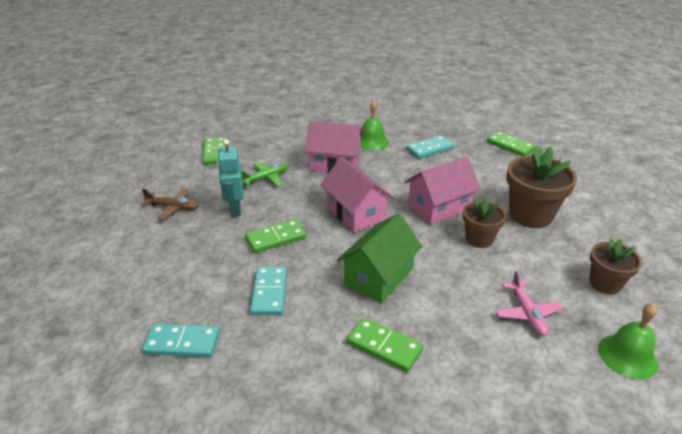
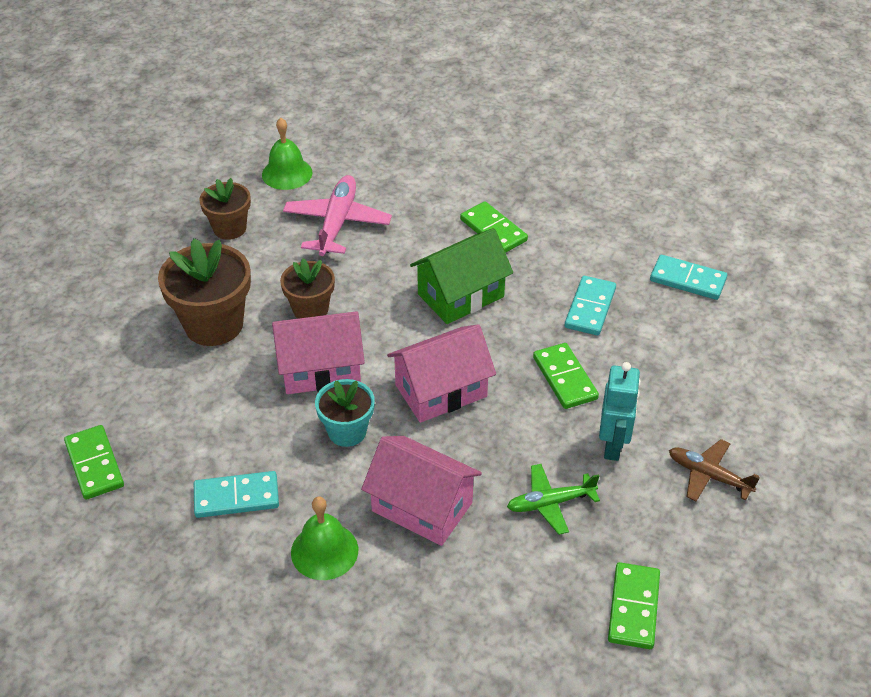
camera: 160 degrees left, 10 degrees up
(276, 238) = (565, 378): green domino -> green domino turned 75 degrees clockwise
(356, 213) = (441, 391): pink house -> pink house turned 75 degrees clockwise
(397, 183) = (347, 431): none -> turquoise flower pot
(527, 313) = (337, 223): pink plane -> pink plane, size x1.56

